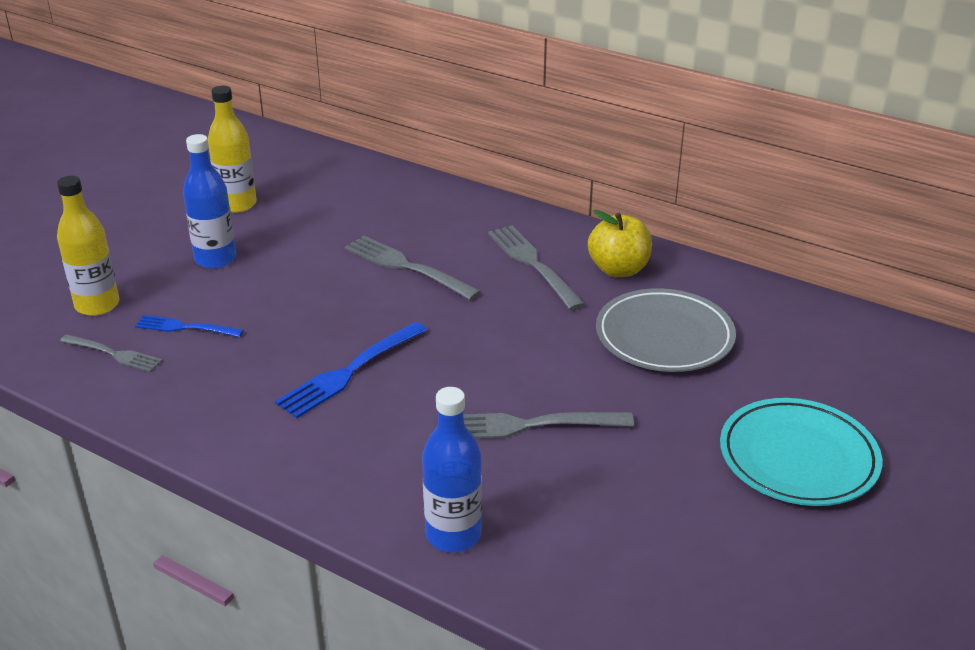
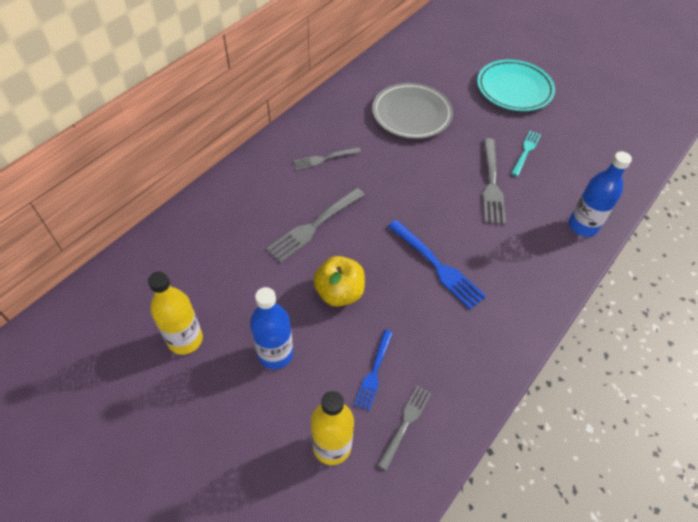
camera: 85 degrees left, 20 degrees up
(533, 264) = (324, 159): grey fork -> grey fork, size x0.63
(618, 269) = (339, 120): yellow apple -> yellow apple (339, 293)
(622, 469) = (526, 151): none -> turquoise fork

